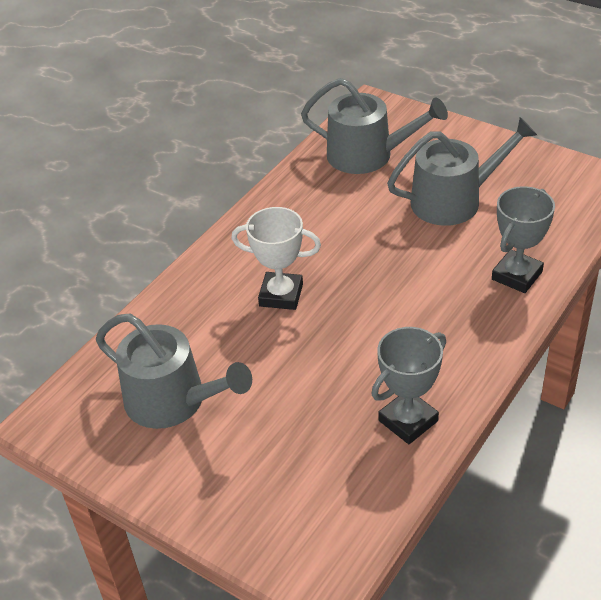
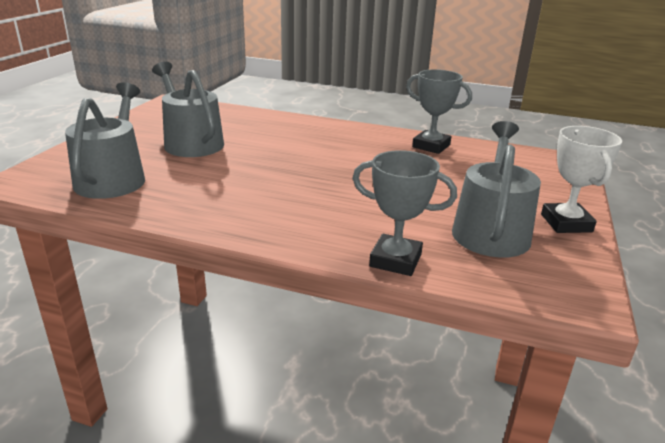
camera: 110 degrees left, 15 degrees down
(281, 295) = (333, 198): white trophy -> white trophy (566, 223)
(517, 275) = (278, 123): grey trophy -> grey trophy (395, 260)

